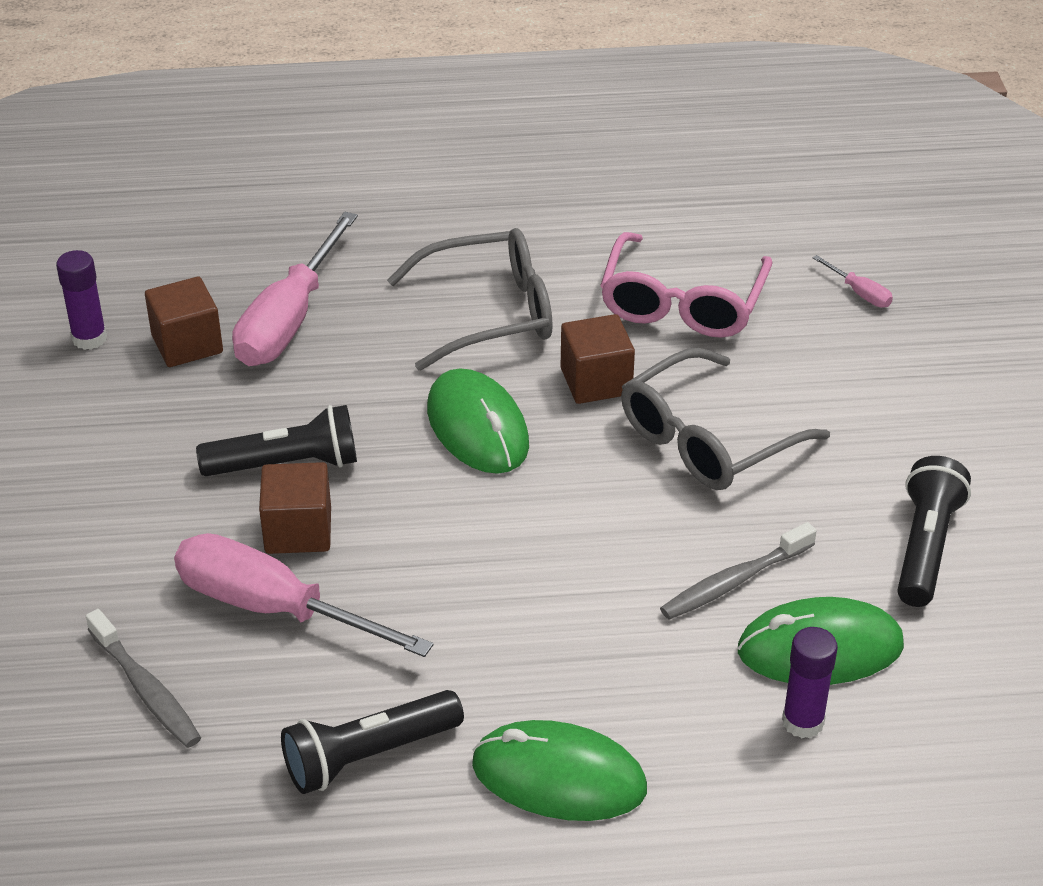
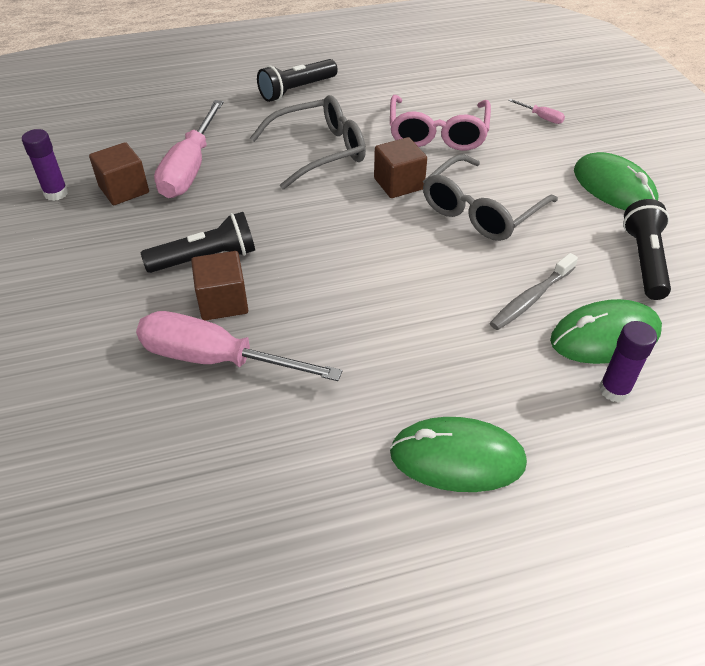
camera: 10 degrees left, 5 degrees up
(146, 689) = (129, 435): grey toothbrush -> none
(368, 755) = (310, 463): black flashlight -> black flashlight (296, 90)
(477, 427) = (330, 219): green mouse -> green mouse (614, 187)

